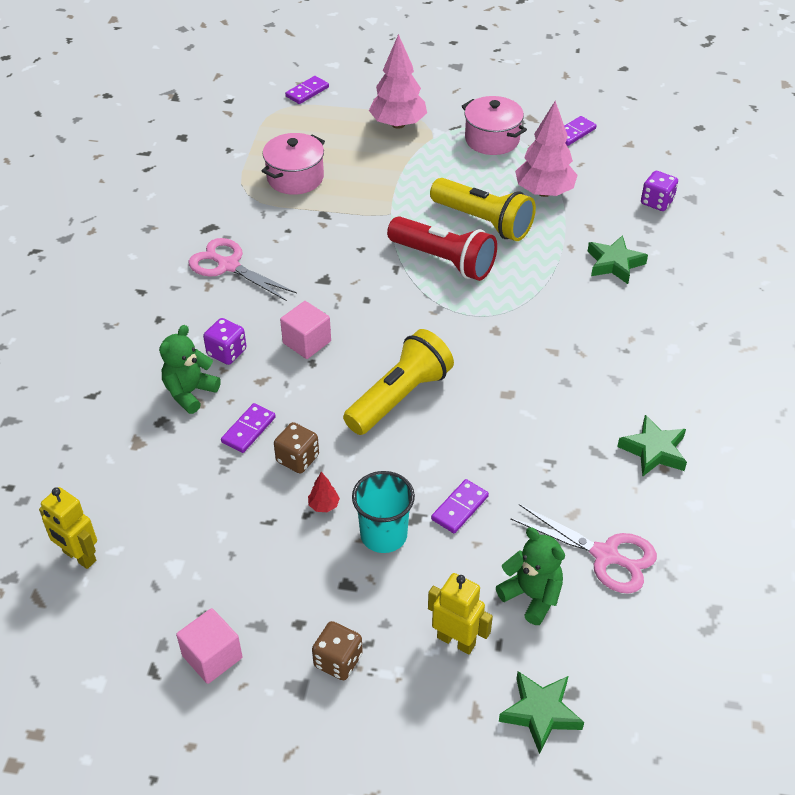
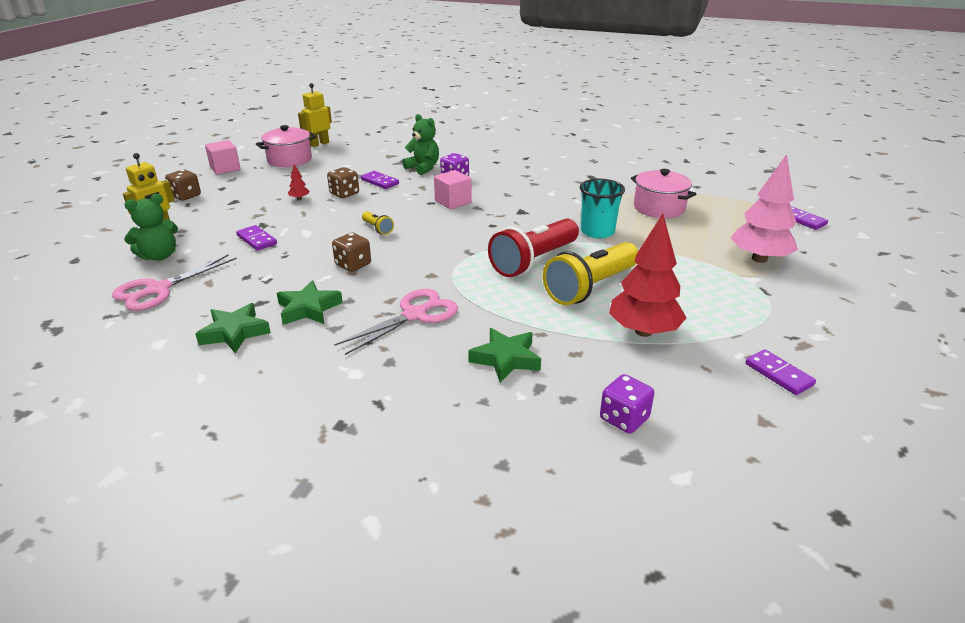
camera: 100 degrees right, 15 degrees down
(228, 265) = (546, 181): pink scissors -> pink scissors (415, 315)
(383, 535) = (259, 214): turquoise cup -> turquoise cup (597, 232)
(399, 397) = (377, 228): yellow flashlight -> yellow flashlight, size x0.43
(492, 139) = (745, 310): pink pot -> pink pot (289, 160)
(493, 397) = (353, 265): none -> brown dice
(540, 713) = (76, 248): green star -> green star (308, 309)
(544, 192) = (643, 331): pink tree -> red tree

